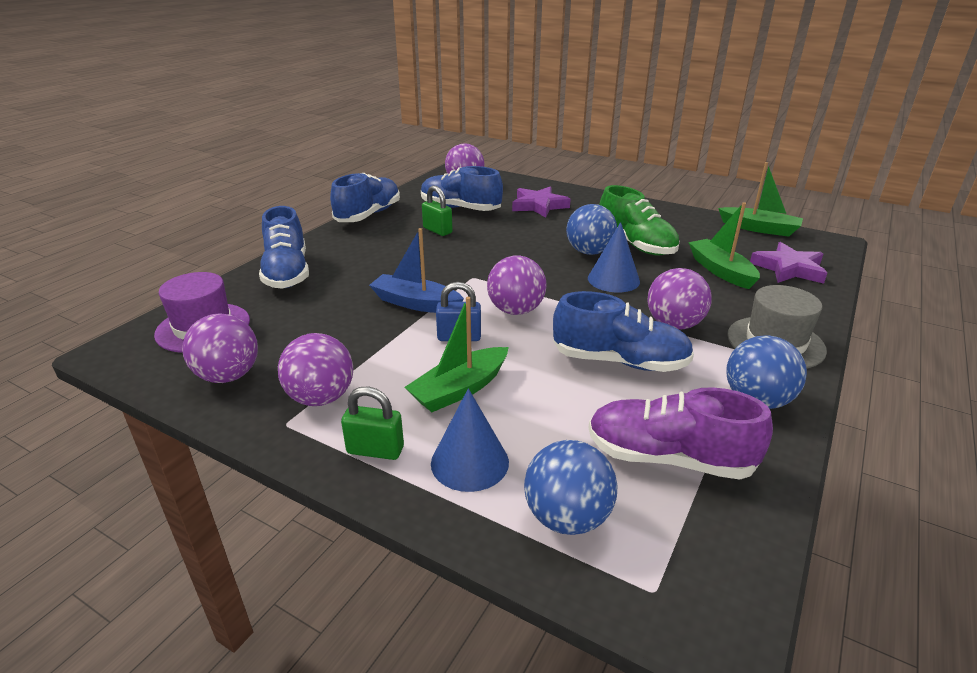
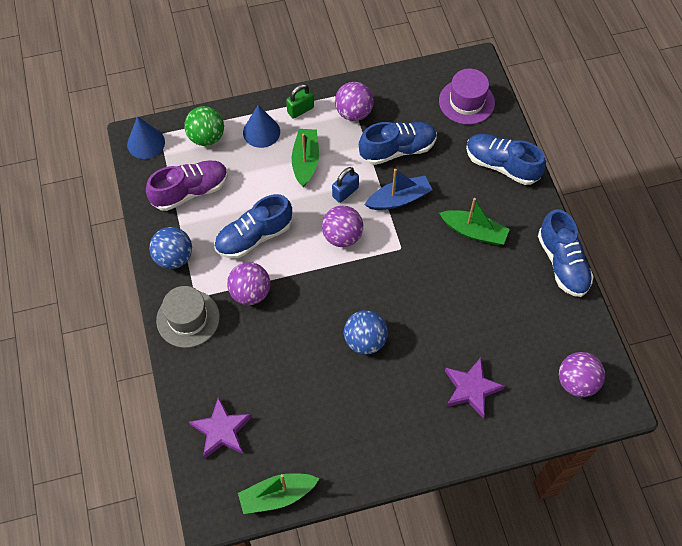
camera: 135 degrees right, 30 degrees up
(228, 376) = (407, 92): purple ball -> none
(437, 230) = (490, 283): green padlock -> none
(460, 208) = (518, 330): blue shoe -> blue shoe (397, 150)
(567, 517) = (206, 137): blue ball -> green ball
(613, 279) = (320, 316): blue cone -> blue cone (146, 143)
(635, 244) = (345, 380): green shoe -> none
(721, 271) = (263, 386): green boat -> green boat (474, 232)

